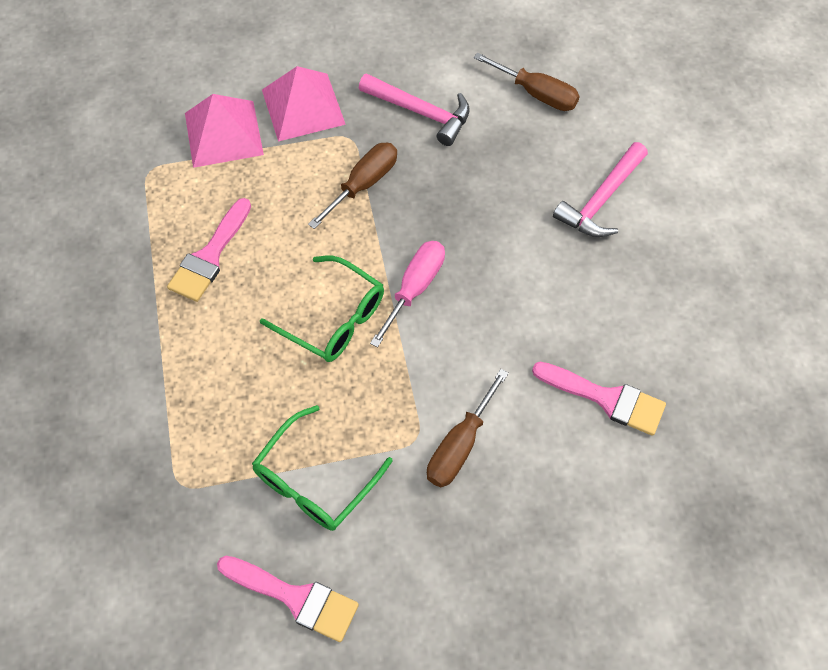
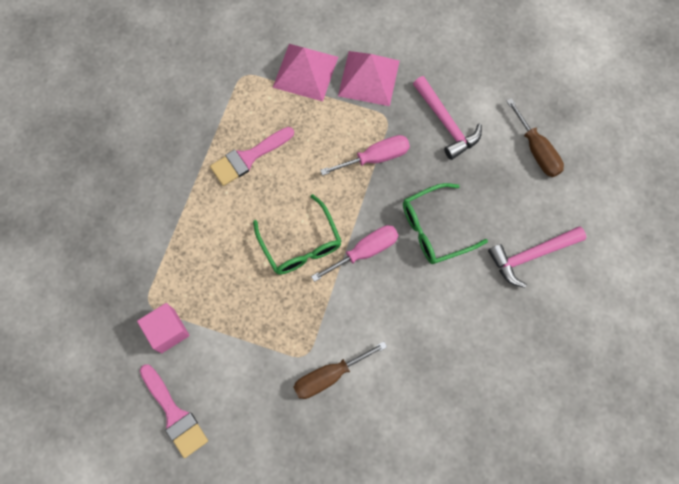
camera: 30 degrees right, 10 degrees up
(226, 503) = (167, 331): none -> pink cube
(315, 480) = (227, 347): green glasses -> green glasses (434, 229)
(363, 184) = (375, 157): brown screwdriver -> pink screwdriver
(606, 399) = (443, 399): pink brush -> none

